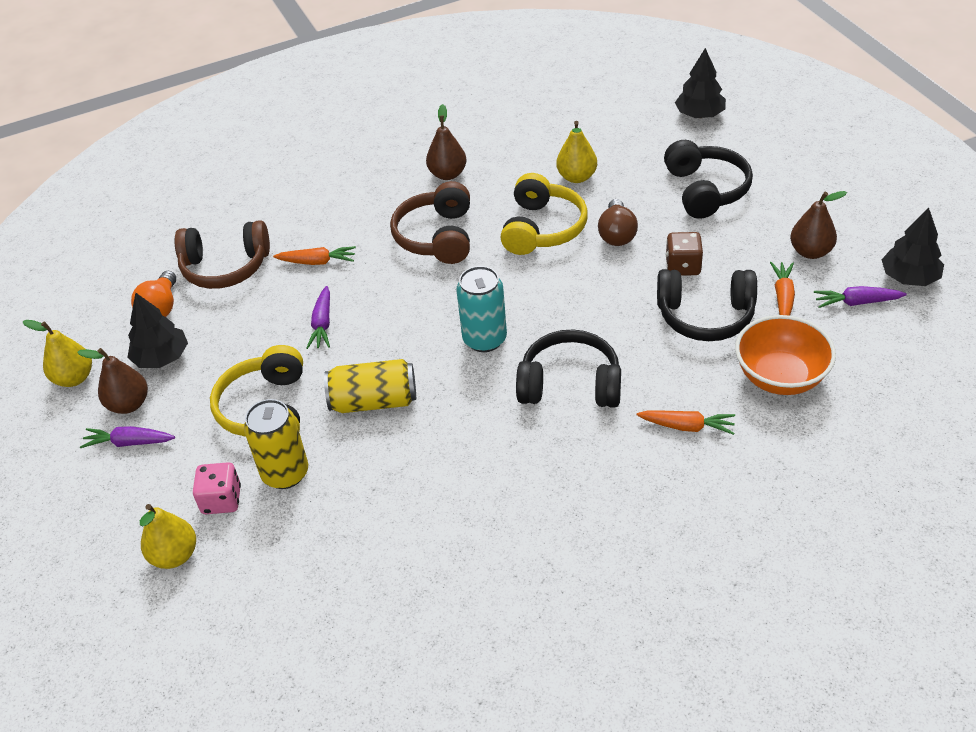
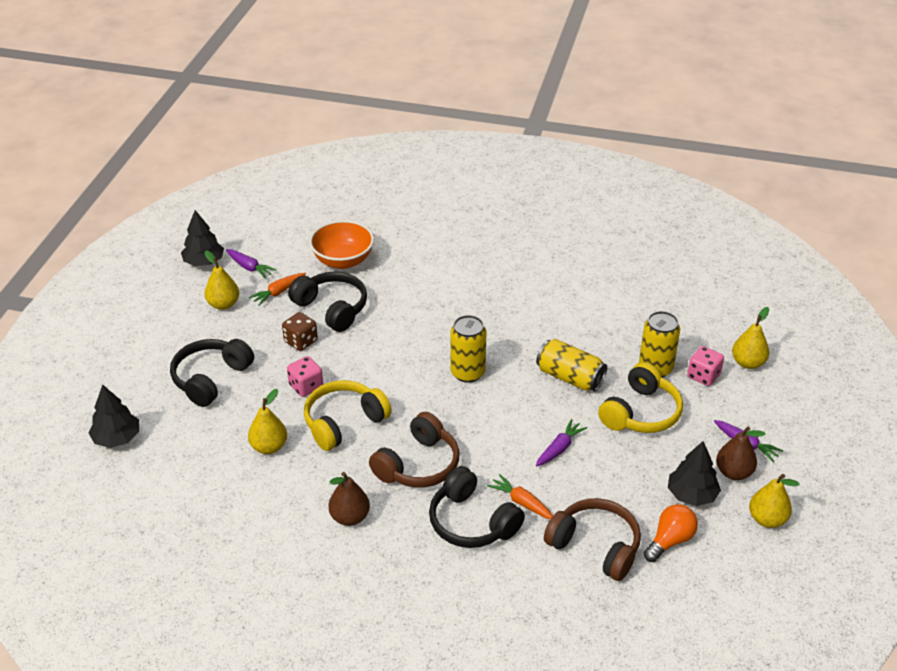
camera: 145 degrees left, 5 degrees down
(484, 339) = (467, 373): turquoise can -> yellow can
(570, 384) = (450, 320): black headphones -> black headphones (471, 522)
(617, 234) = (306, 386): brown light bulb -> pink dice
(687, 426) = (419, 268): orange carrot -> none
(810, 252) = (223, 304): brown pear -> yellow pear

